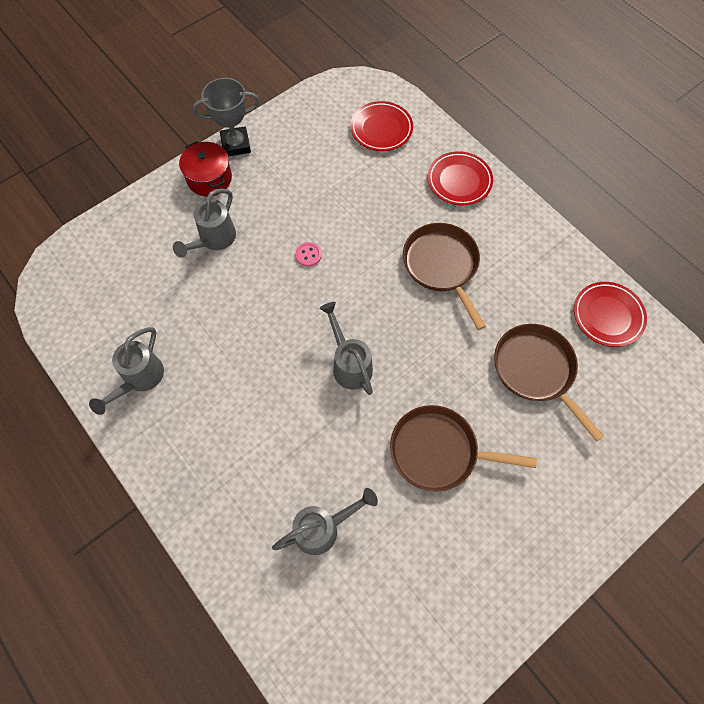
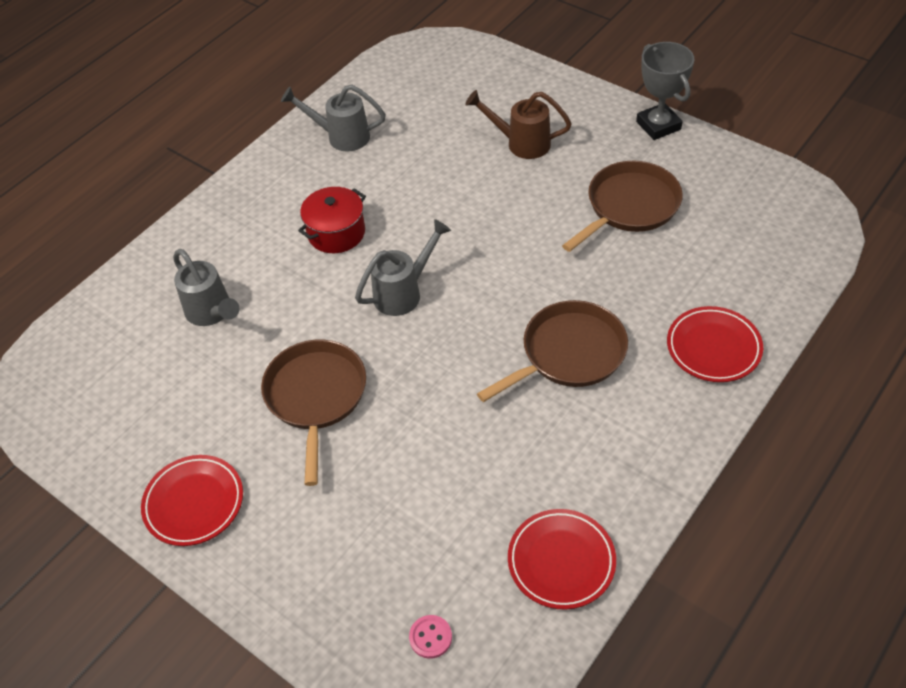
camera: 80 degrees right, 15 degrees down
(209, 178) = (600, 118): red pot -> red pot (336, 233)
(214, 240) = (521, 143): grey watering can -> brown watering can
(308, 255) = (533, 224): pink button -> pink button (430, 637)
(381, 129) = (756, 249): red plate -> red plate (194, 503)
(536, 370) = (448, 482): brown pan -> brown pan (629, 206)

